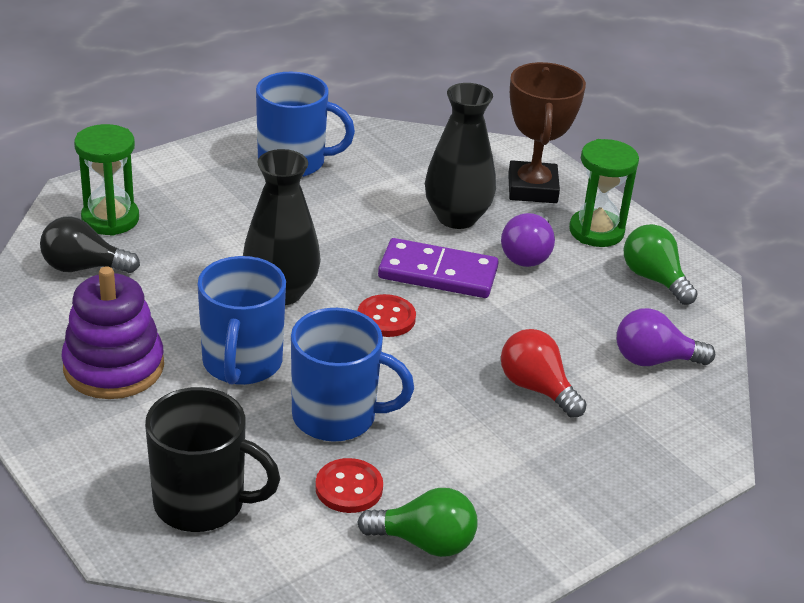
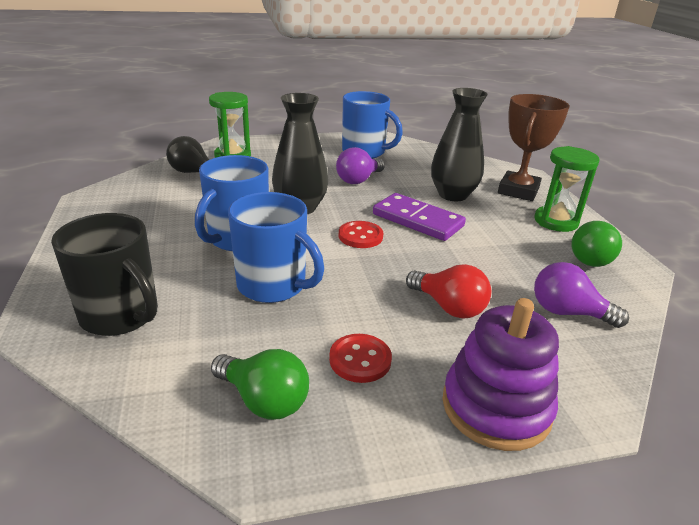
camera: 25 degrees right, 5 degrees down
(114, 367) = (156, 221): purple stacking toy -> purple stacking toy (496, 407)
(349, 488) = (238, 337): red button -> red button (360, 360)
(527, 254) = (493, 223): purple light bulb -> purple light bulb (358, 180)
(536, 388) = (449, 307): red light bulb -> red light bulb turned 150 degrees clockwise
(654, 279) = (592, 258): green light bulb -> green light bulb turned 135 degrees counterclockwise

